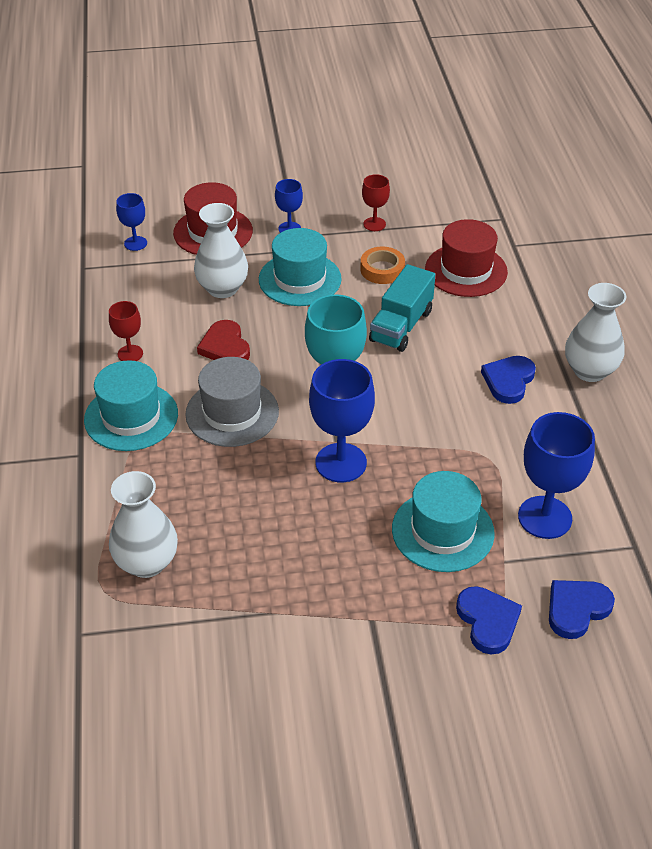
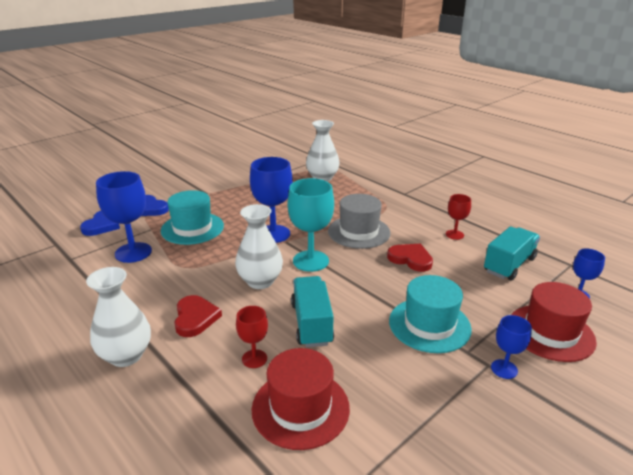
camera: 145 degrees right, 15 degrees down
(131, 417) = (405, 212): turquoise hat -> none
(139, 294) = (509, 265): none -> turquoise truck
(222, 288) = (469, 292): white vase -> white vase (260, 281)
(374, 224) = (442, 420): red goblet -> red goblet (254, 359)
(382, 270) = (377, 367): orange tape -> none
(508, 381) = (195, 318): blue heart -> red heart

